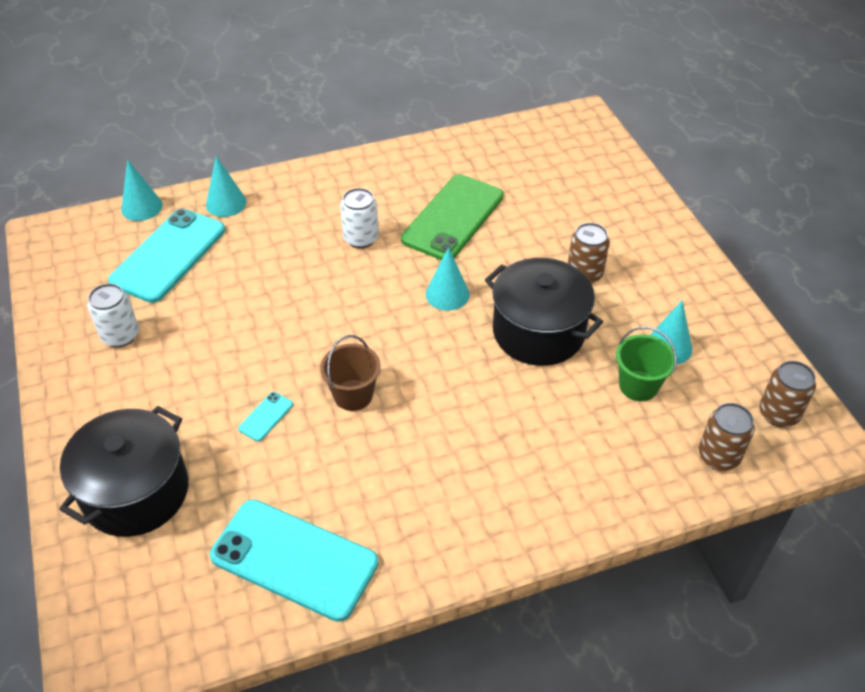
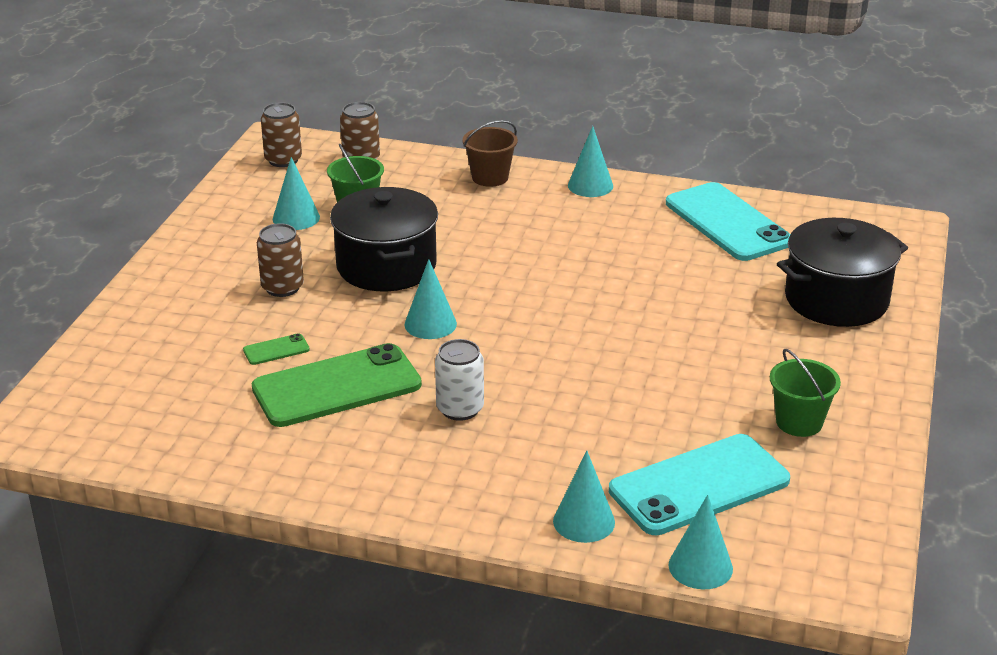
camera: 145 degrees left, 15 degrees down
(120, 335) = (799, 422): white can -> green bucket
(266, 416) = (689, 304): turquoise phone -> none
(353, 395) = (598, 289): brown bucket -> brown bucket (490, 177)
(472, 544) = (590, 185): none -> turquoise cone
(522, 224) = (276, 350): none -> green phone

